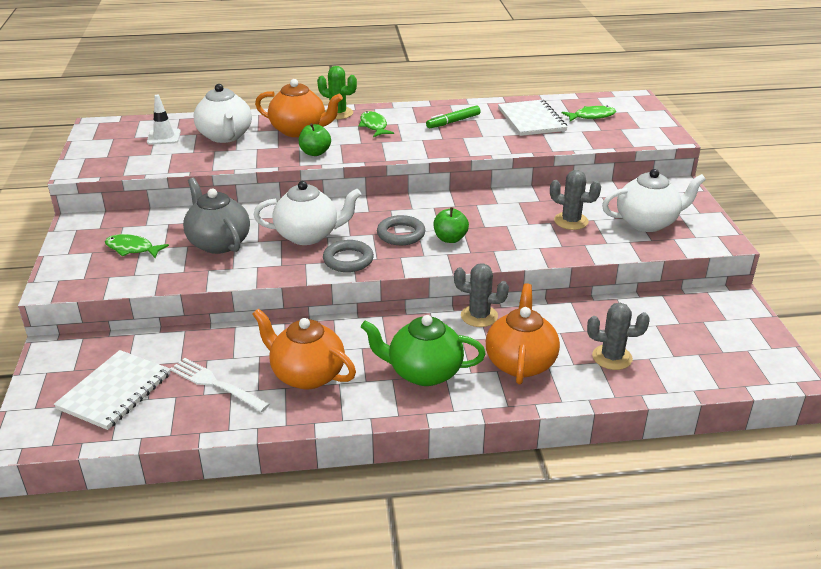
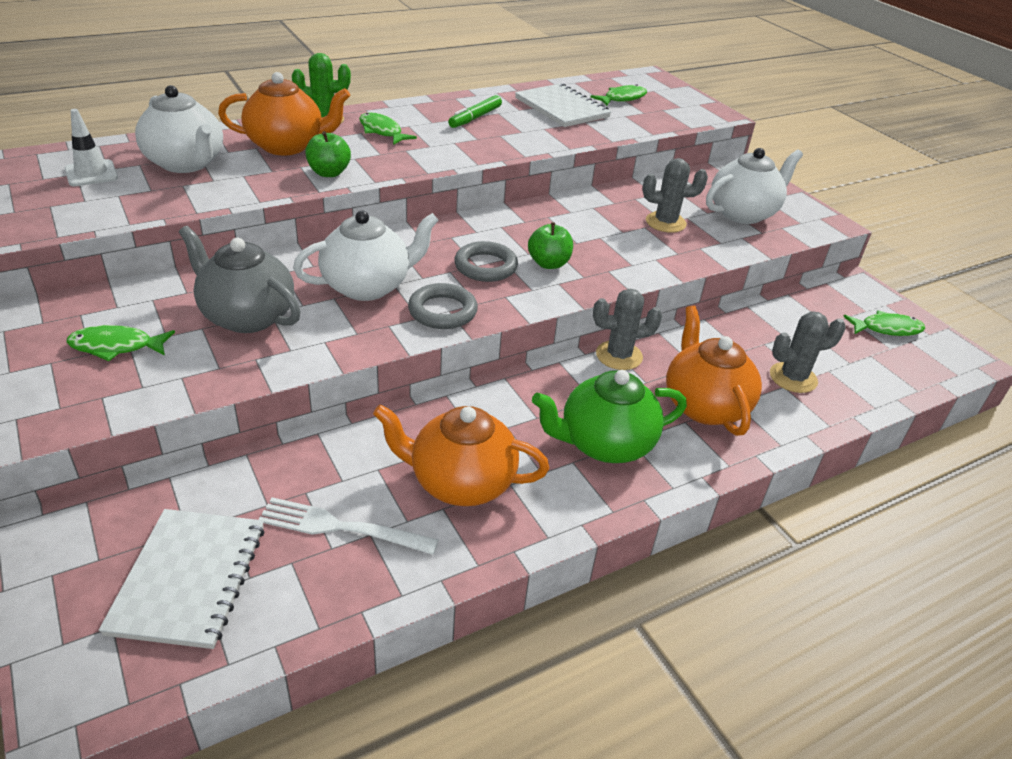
camera: 25 degrees left, 5 degrees up
(733, 337) = (887, 329): none -> green fish

